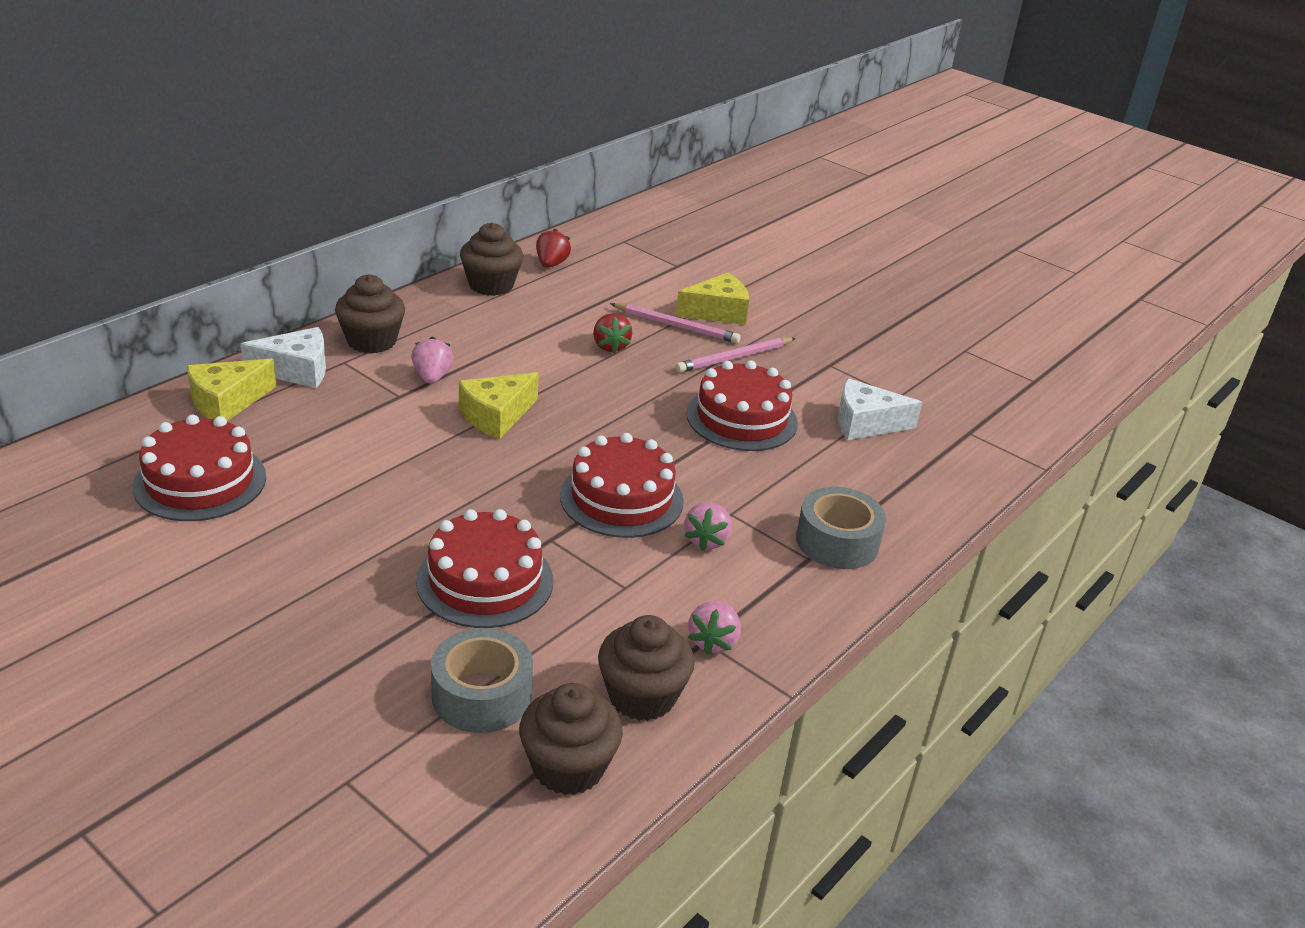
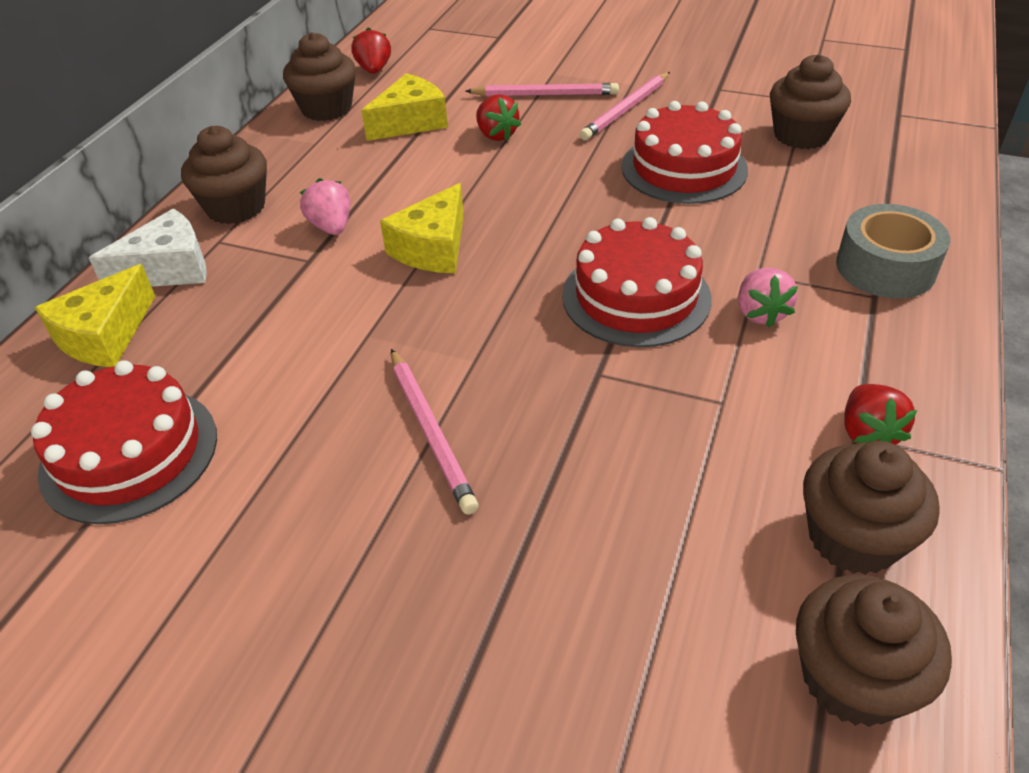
camera: 15 degrees left, 10 degrees up
(404, 535) = (430, 431): none -> pink pencil
(482, 695) = (675, 618): grey tape -> none
(485, 581) = (565, 455): red cake -> none
(713, 642) = (868, 433): pink strawberry -> red strawberry
(717, 312) = (573, 69): yellow cheese -> yellow cheese (410, 122)
(865, 423) = (801, 135): white cheese -> brown cupcake

